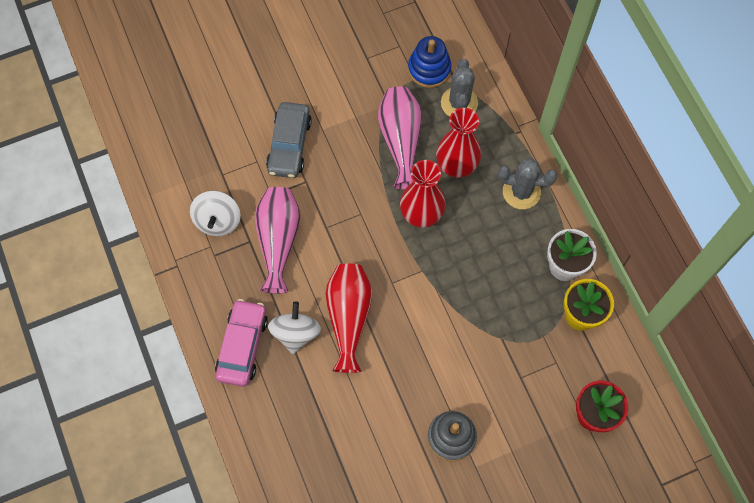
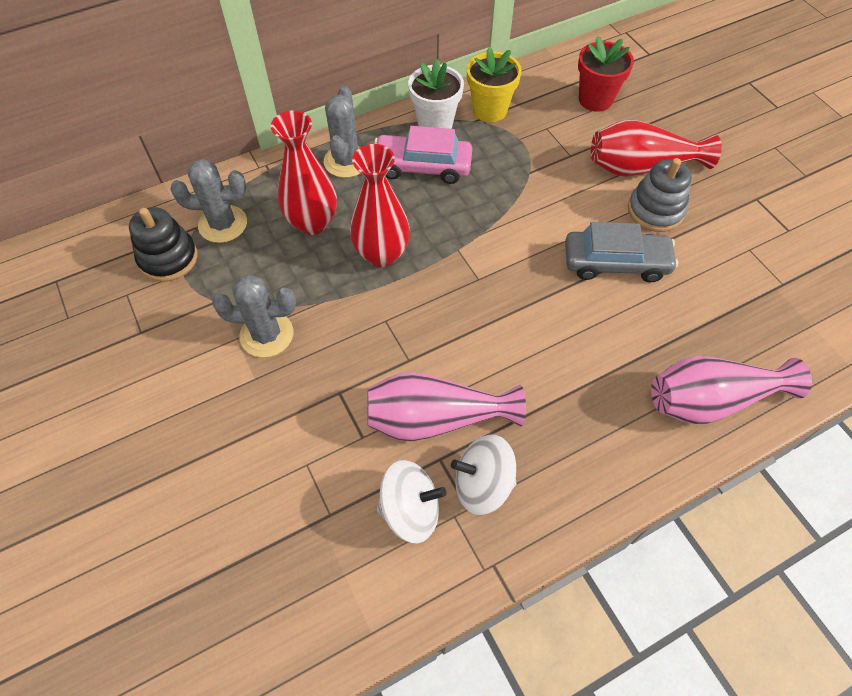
camera: 95 degrees left, 10 degrees down
(242, 346) = (602, 448): pink car -> pink car (422, 166)
(289, 145) = (279, 420): grey car -> grey car (615, 263)
(296, 333) = (568, 382): white spinning top -> white spinning top (482, 484)
(349, 317) = (533, 322): red vase -> red vase (641, 167)
(356, 136) = (266, 334): none -> grey cactus
(401, 140) = (275, 282): pink vase -> pink vase (710, 400)
(429, 69) = (168, 258): blue stacking toy -> black stacking toy

